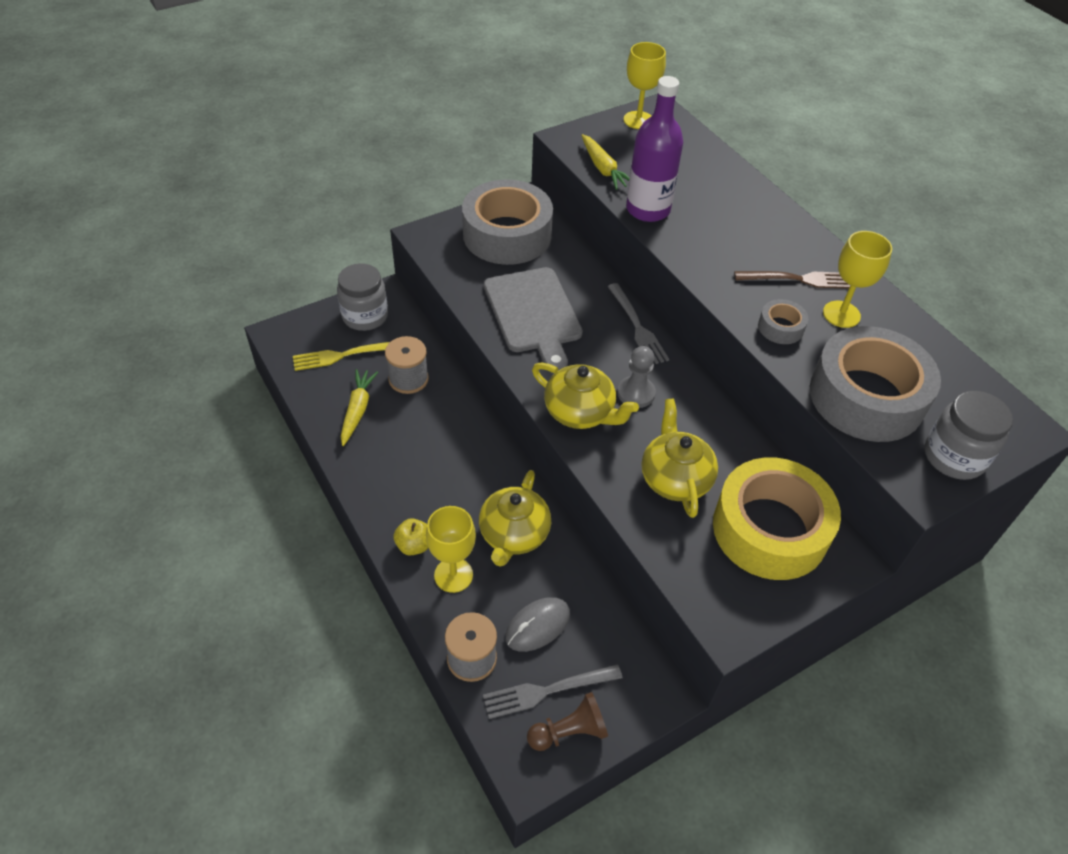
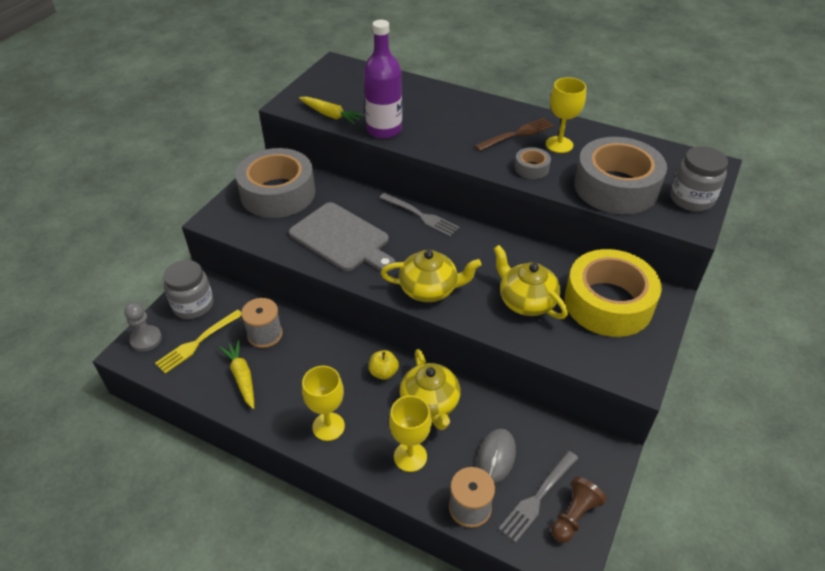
camera: 30 degrees left, 5 degrees down
(414, 545) = (364, 452): yellow apple -> yellow apple (383, 372)
(636, 393) = (455, 259): grey pawn -> grey pawn (146, 339)
(638, 120) = (328, 75): yellow goblet -> yellow goblet (328, 426)

